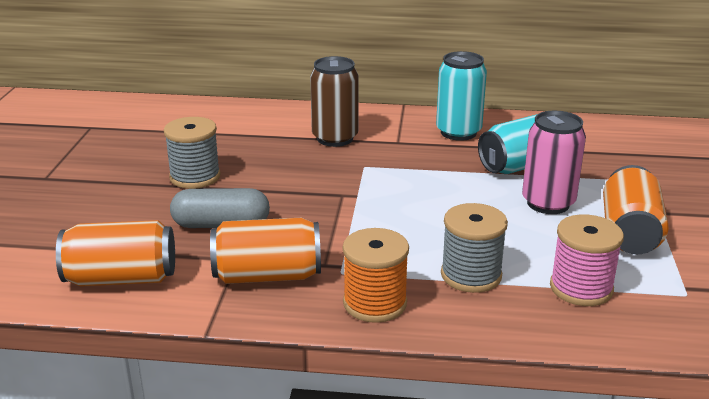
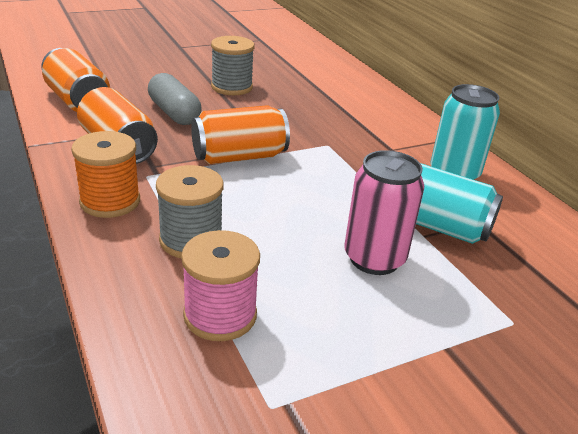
camera: 55 degrees right, 5 degrees up
(335, 138) = (358, 121): brown can -> none
(629, 233) = (371, 332): orange can -> orange can (239, 157)

